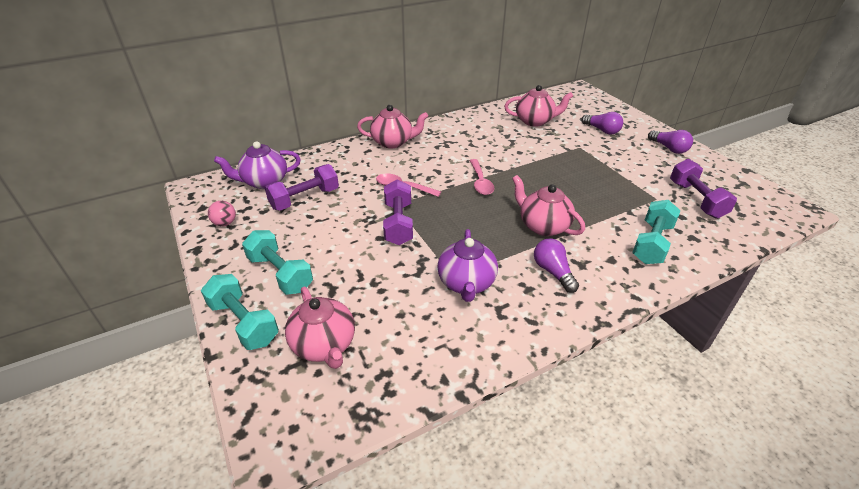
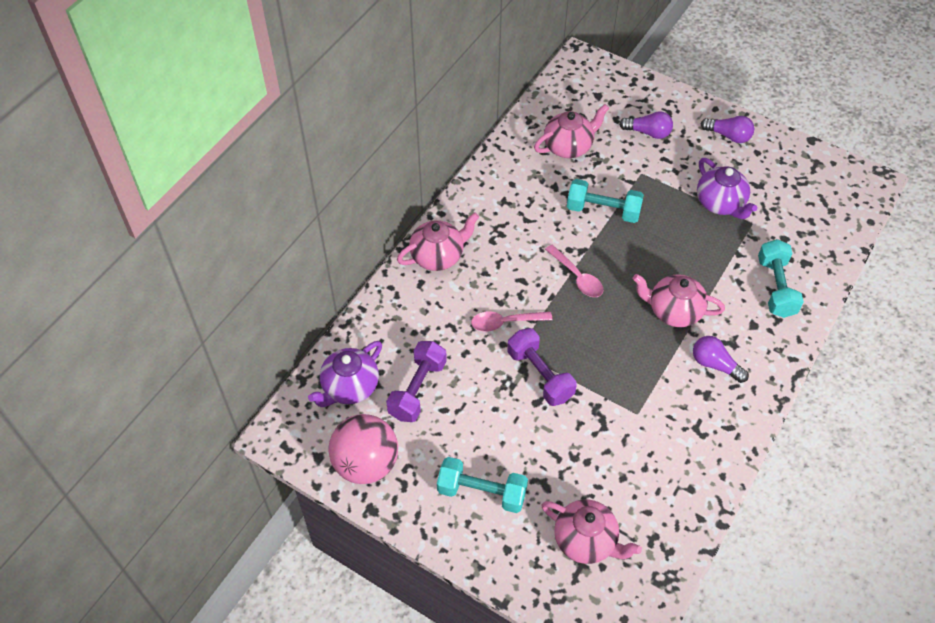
camera: 30 degrees left, 15 degrees up
(225, 223) = (366, 464): pink ball -> pink ball, size x2.25
(244, 322) = (499, 558): turquoise dumbbell -> turquoise dumbbell (603, 210)
(466, 283) = (653, 415): purple teapot -> purple teapot (720, 203)
(696, 199) = (786, 208): purple dumbbell -> none

